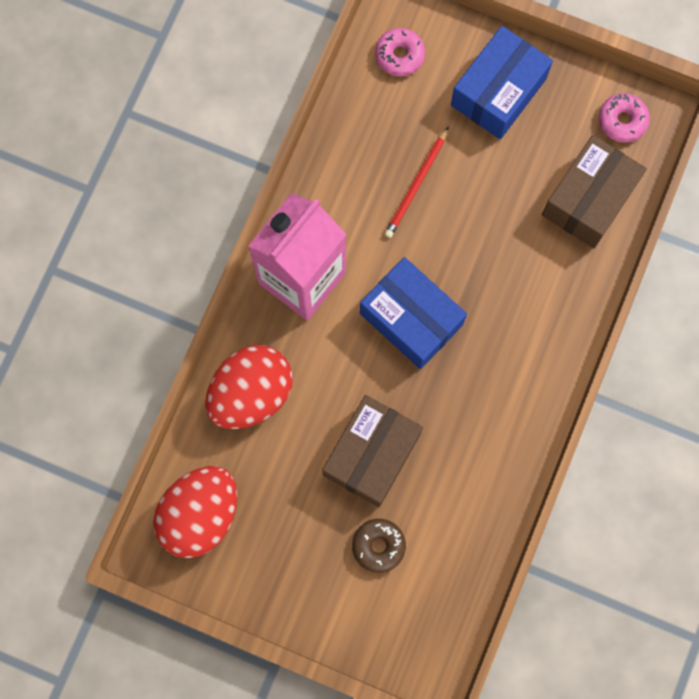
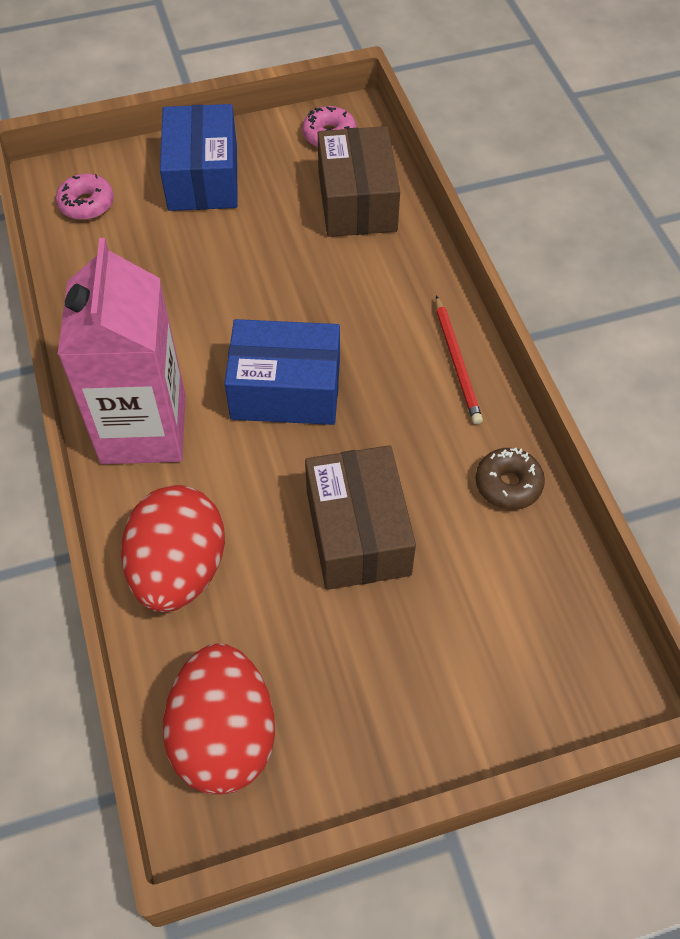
camera: 40 degrees left, 20 degrees down
(378, 546) = (446, 613): brown donut -> brown donut (508, 484)
(416, 185) = (191, 285): red pencil -> red pencil (457, 362)

